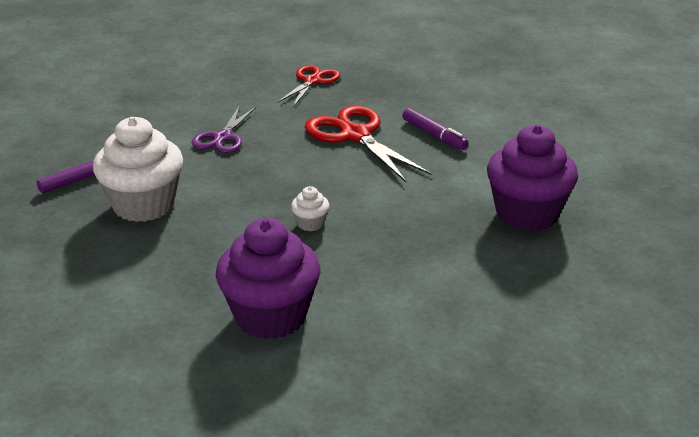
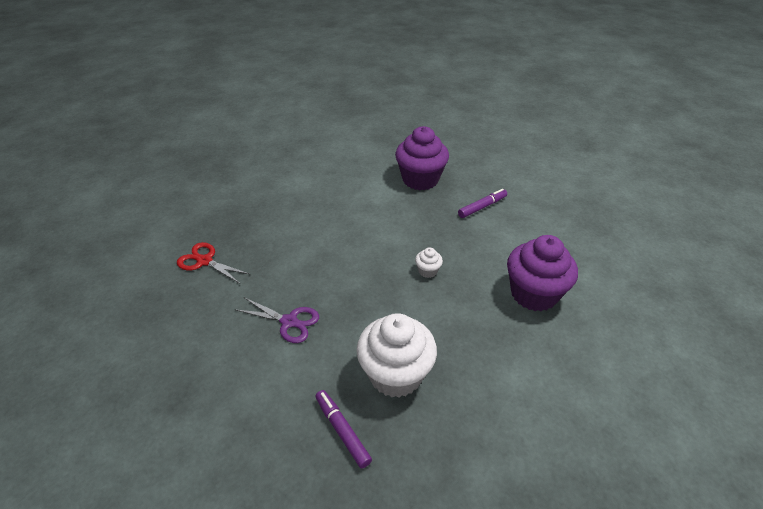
camera: 85 degrees left, 10 degrees up
(355, 135) = (308, 242): red scissors -> none
(434, 135) = (318, 204): purple marker -> purple marker (482, 207)

